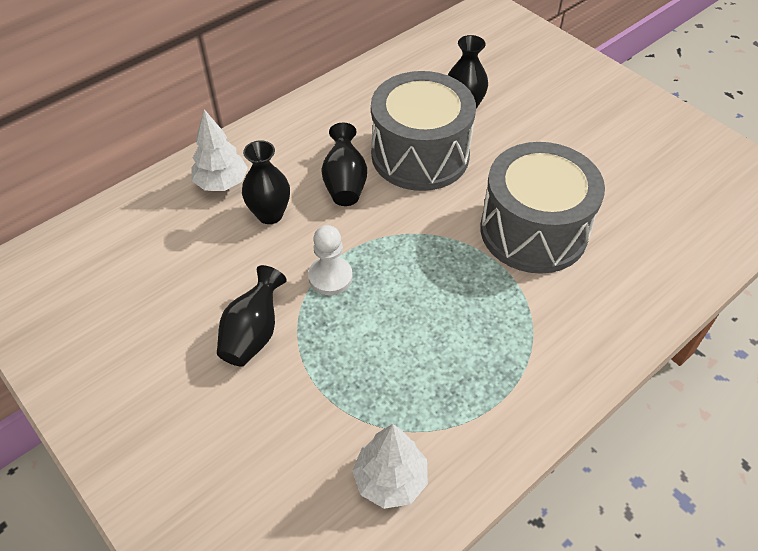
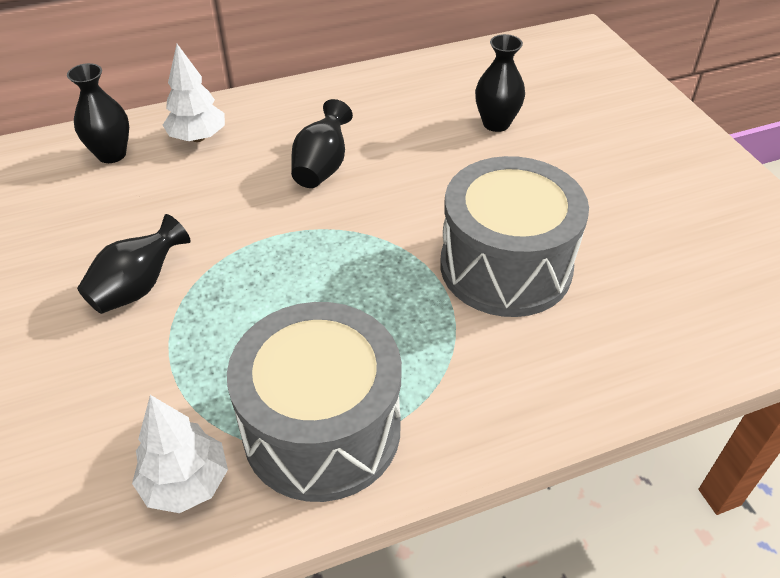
camera: 20 degrees right, 5 degrees down
(270, 214) = (227, 178): black vase -> black vase (111, 154)
(330, 277) = (251, 254): white pawn -> none
(420, 155) = (420, 158): grey drum -> grey drum (322, 429)

